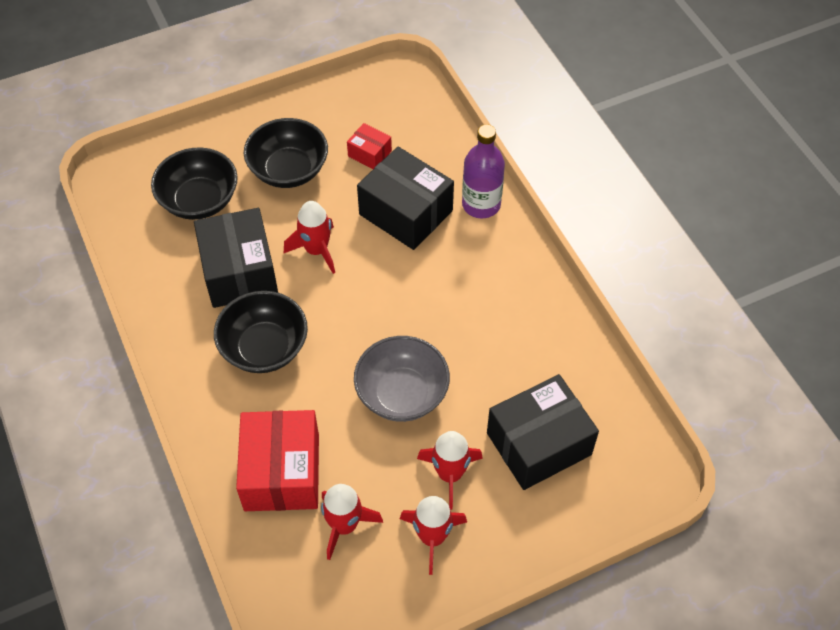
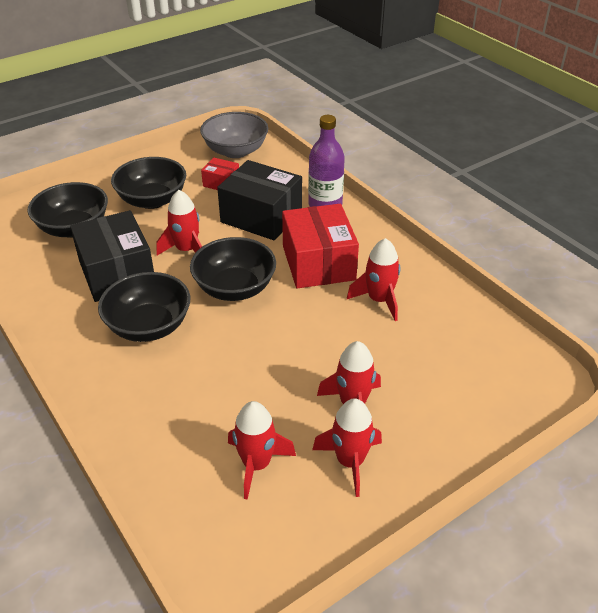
camera: 10 degrees left, 15 degrees down
(282, 472) = (182, 426): red box -> red box (318, 263)
(359, 311) = (235, 288): none -> black bowl
(402, 394) = (289, 345): grey bowl -> grey bowl (235, 151)
(508, 350) = (379, 300): none -> red rocket
(538, 444) = (430, 367): black box -> none

